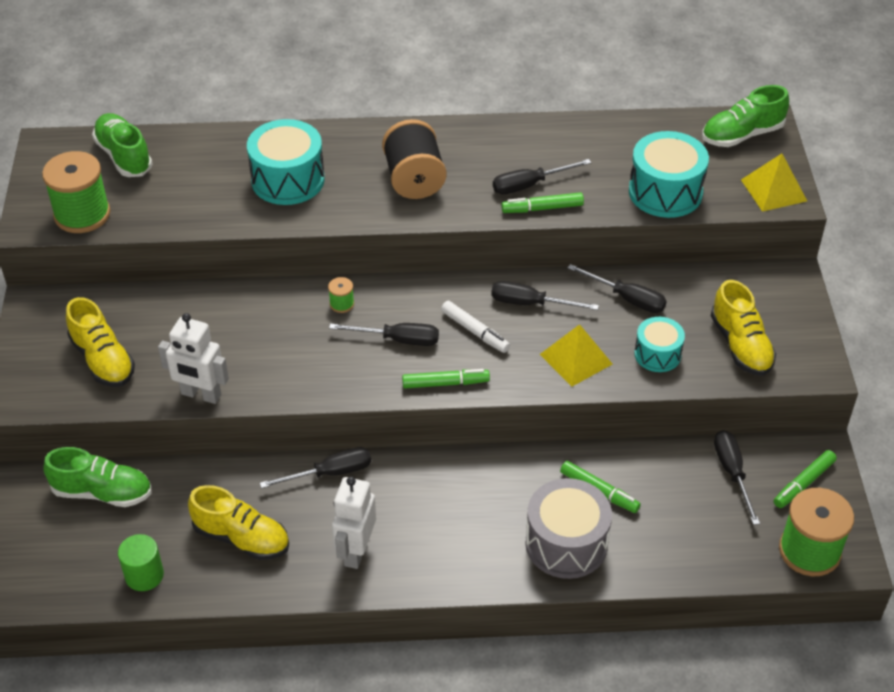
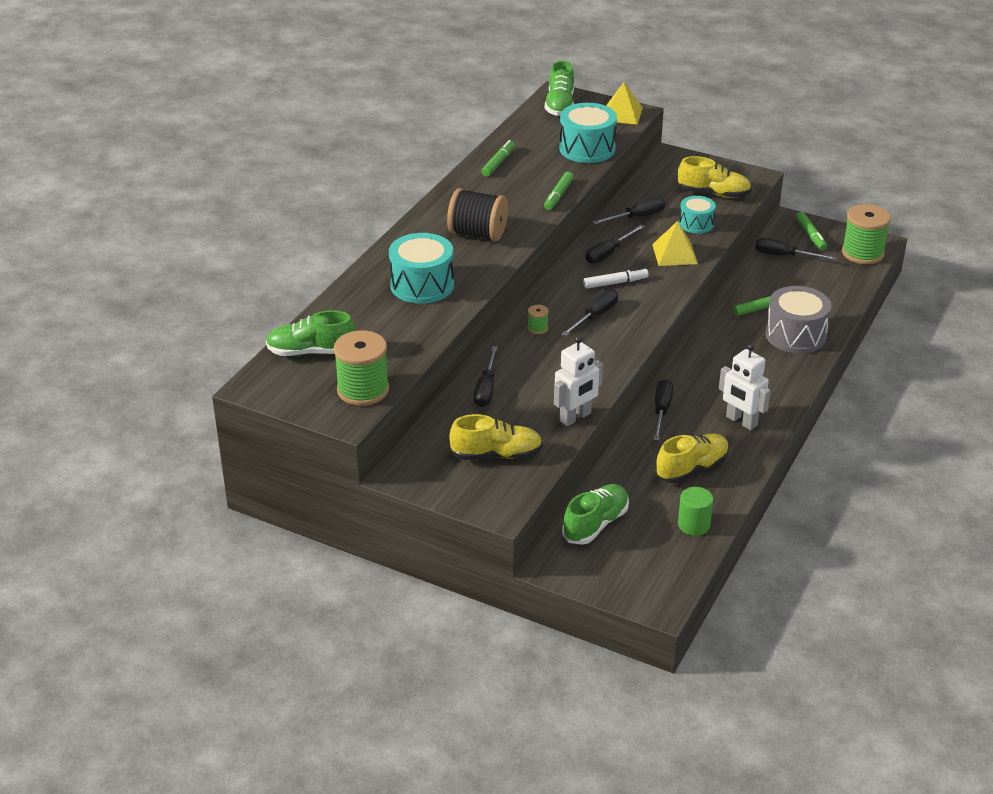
camera: 60 degrees left, 10 degrees down
(445, 383) = (654, 310): green marker -> green marker (498, 163)
(529, 185) = (530, 192): black screwdriver -> black screwdriver (486, 389)

